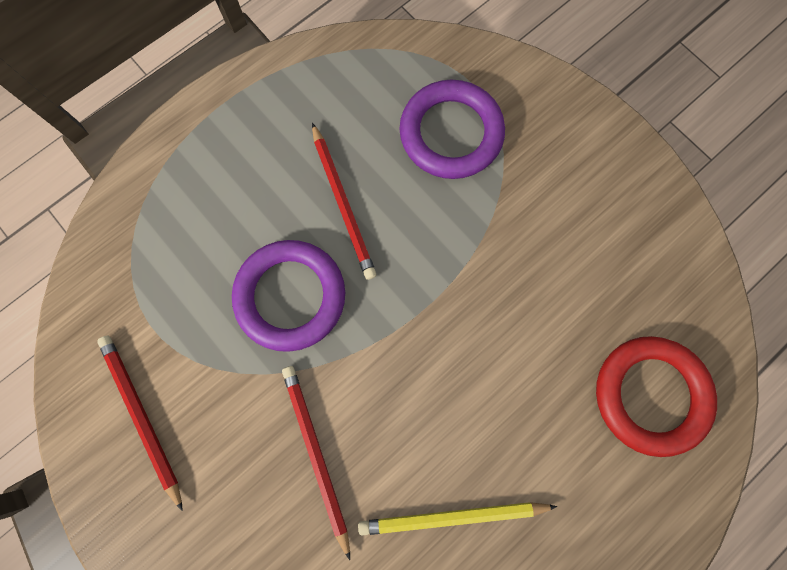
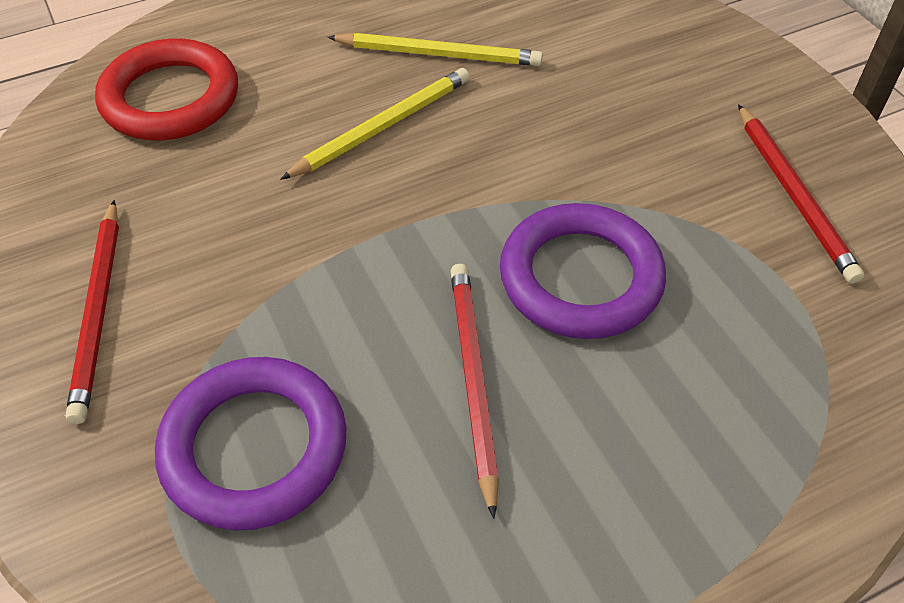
camera: 165 degrees left, 25 degrees down
(316, 454) = (576, 123): red pencil -> red pencil (99, 311)
(469, 408) = (382, 127): none -> yellow pencil

